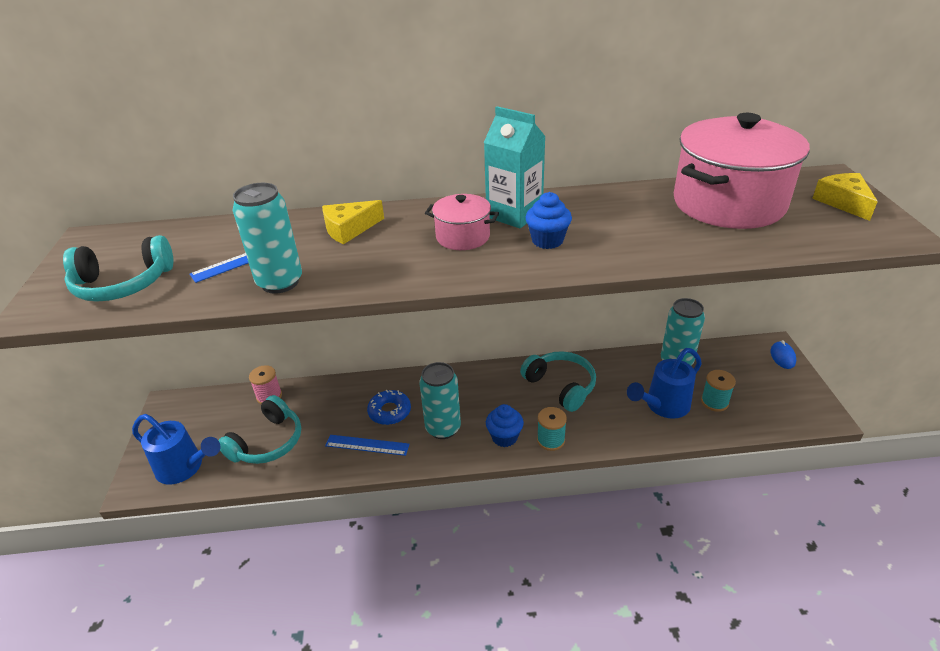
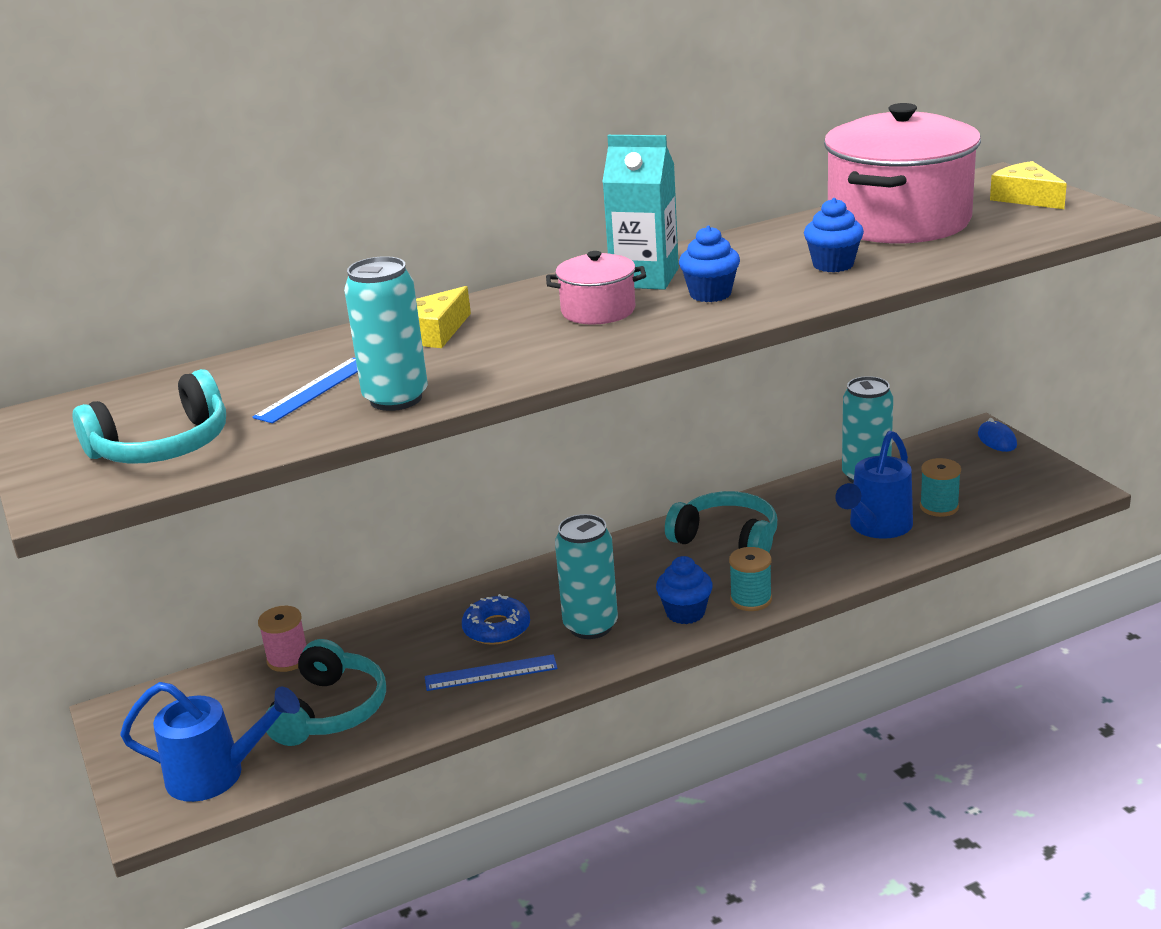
camera: 20 degrees left, 10 degrees down
(653, 234) = (833, 265): none -> blue cupcake

